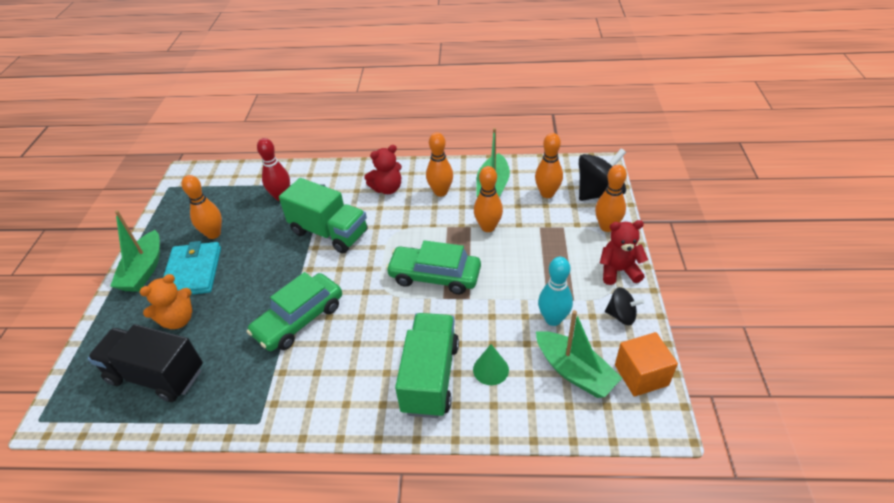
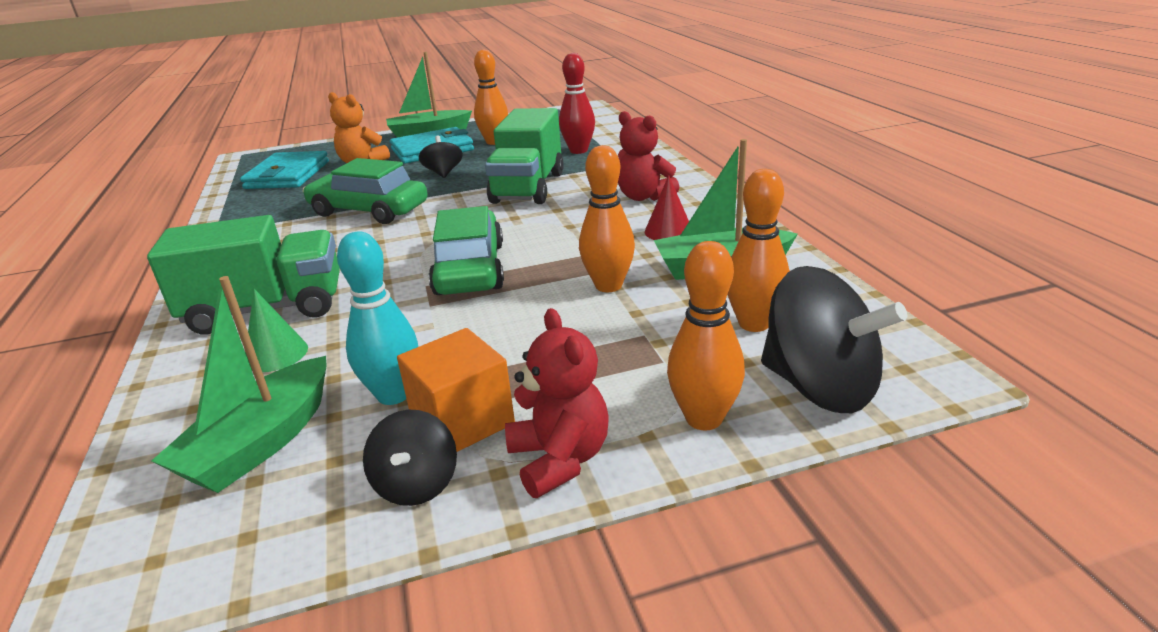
camera: 70 degrees right, 15 degrees down
(156, 375) = (287, 175): black truck -> turquoise wallet
(257, 271) = (443, 173): none -> black spinning top
(440, 192) = (668, 231): orange bowling pin -> red cone
(641, 375) = (240, 541): orange cube -> orange cube (462, 421)

